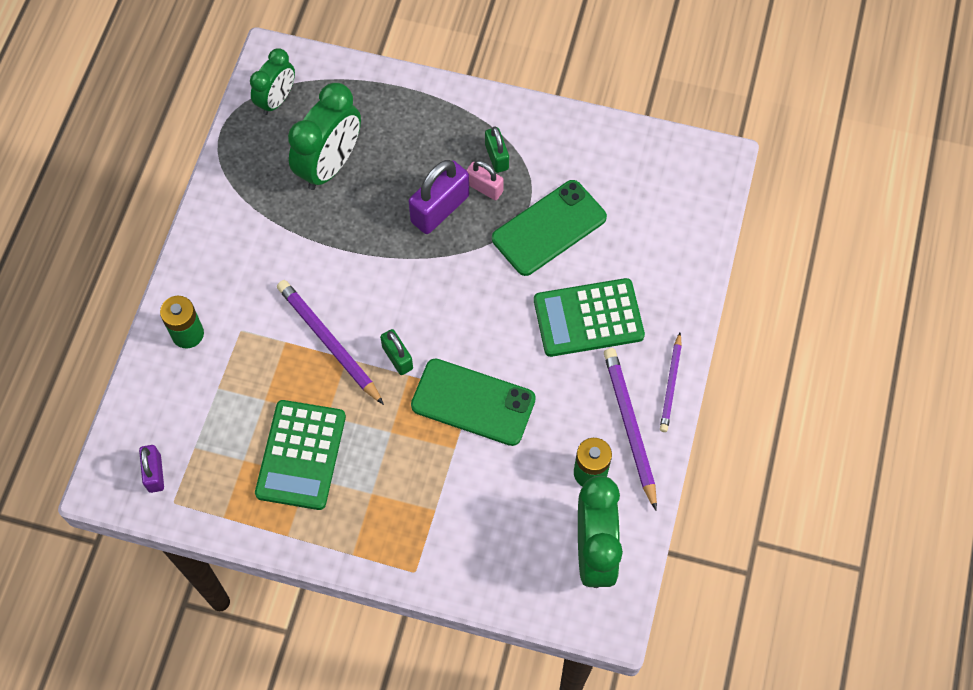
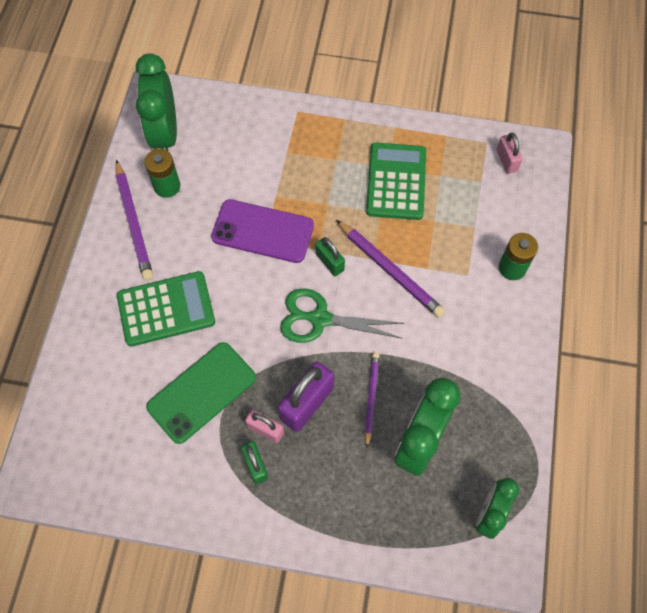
camera: 175 degrees right, 0 degrees up
(155, 473) = (506, 160): purple padlock -> pink padlock
(416, 293) = (320, 319): none -> green scissors
(473, 402) = (263, 231): green phone -> purple phone
(671, 385) = (97, 258): purple pencil -> purple pencil (371, 398)

